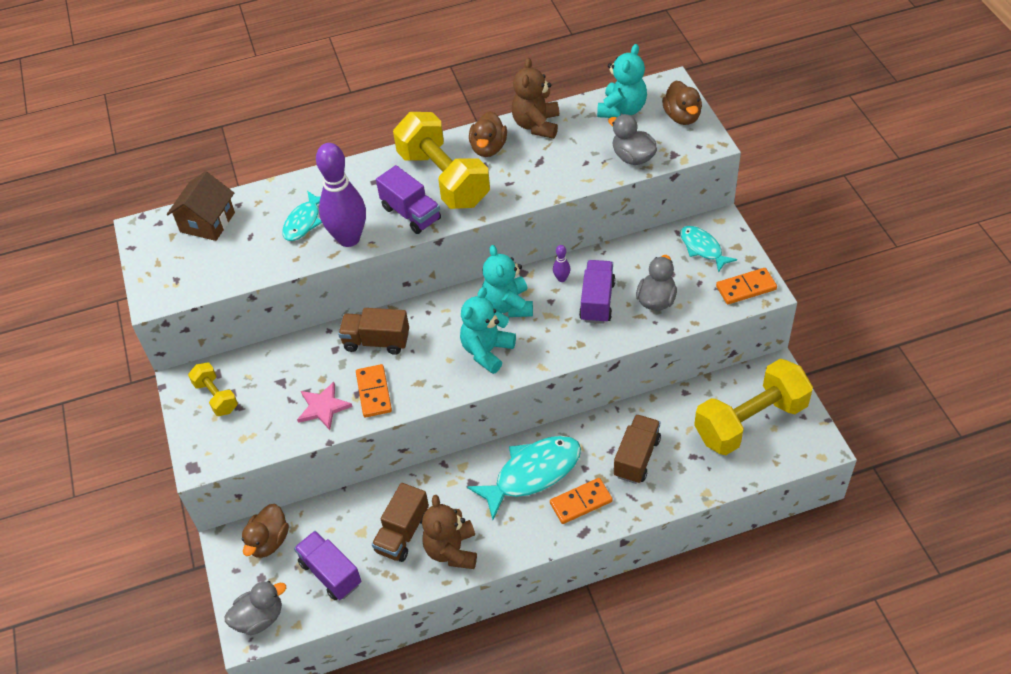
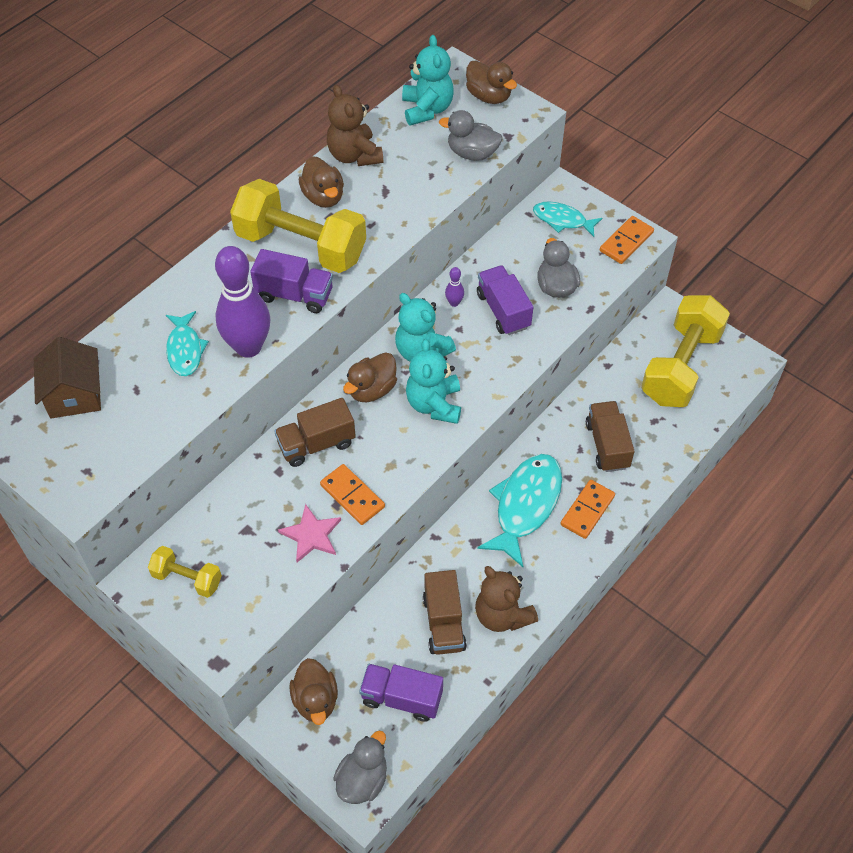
camera: 35 degrees left, 5 degrees up
(447, 319) = (372, 389): none -> brown duck

